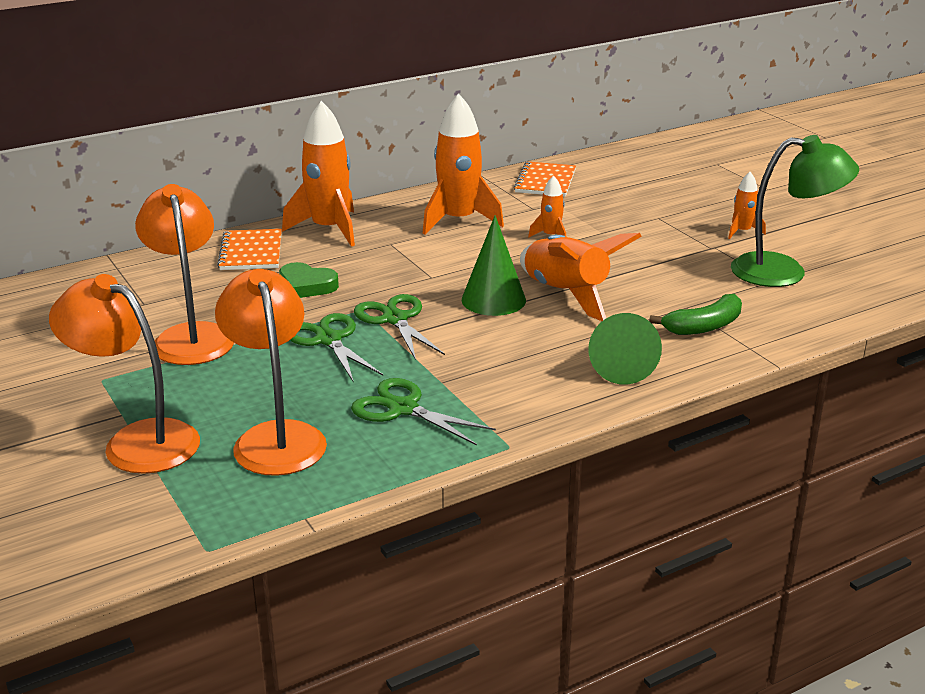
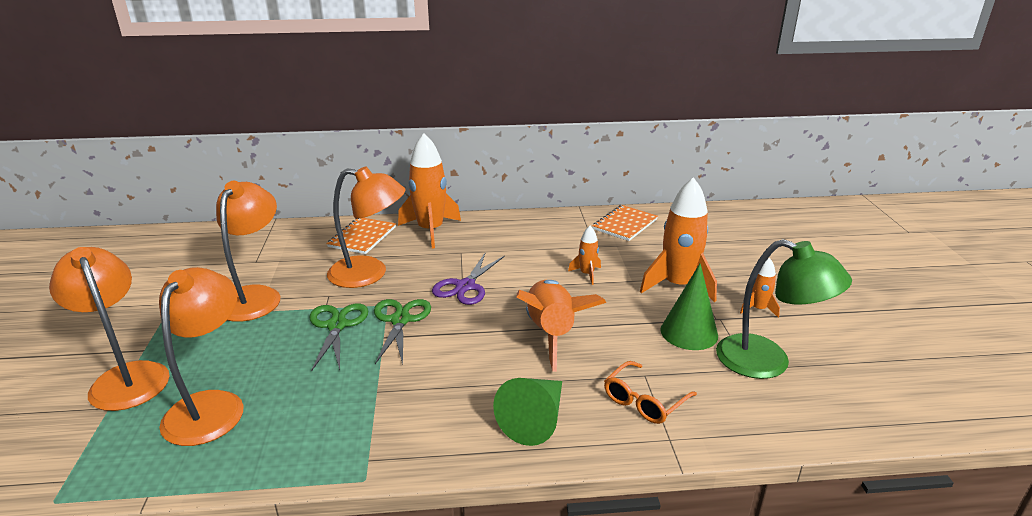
camera: 25 degrees right, 0 degrees up
(306, 286) = (369, 274): green heart -> orange lamp
(403, 409) = (323, 409): green scissors -> none
(432, 274) = (465, 286): none -> purple scissors
(458, 220) = (528, 244): orange rocket -> orange rocket (677, 285)
(493, 300) = (489, 322): green cone -> green cone (689, 332)
(704, 326) = (644, 401): green banana -> orange glasses

